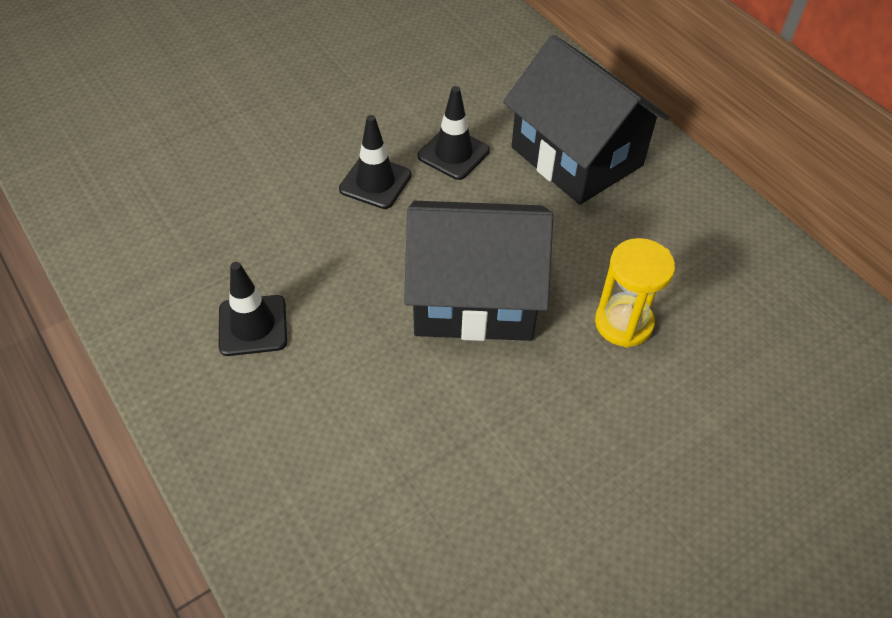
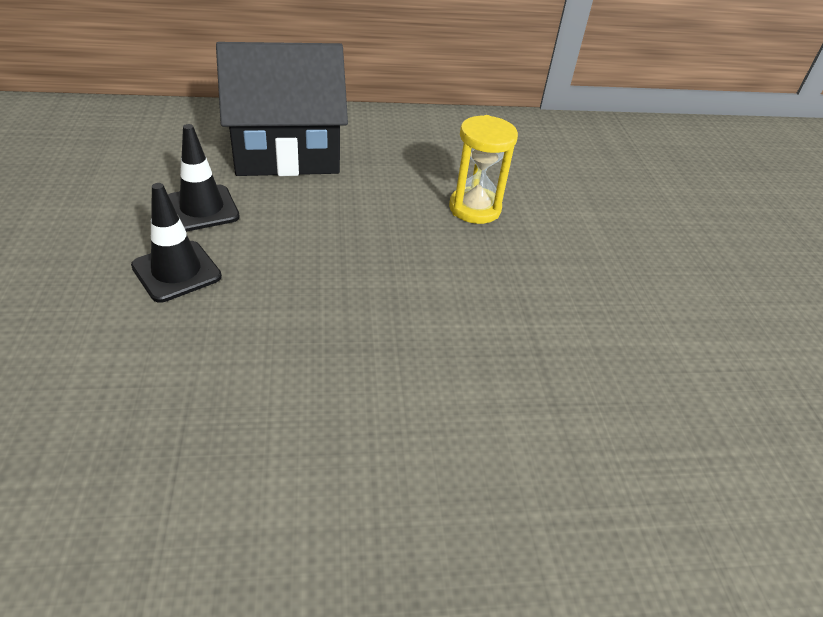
camera: 65 degrees left, 10 degrees down
(253, 325) = (276, 455): black traffic cone -> none
(474, 297) = (383, 271): black house -> none

